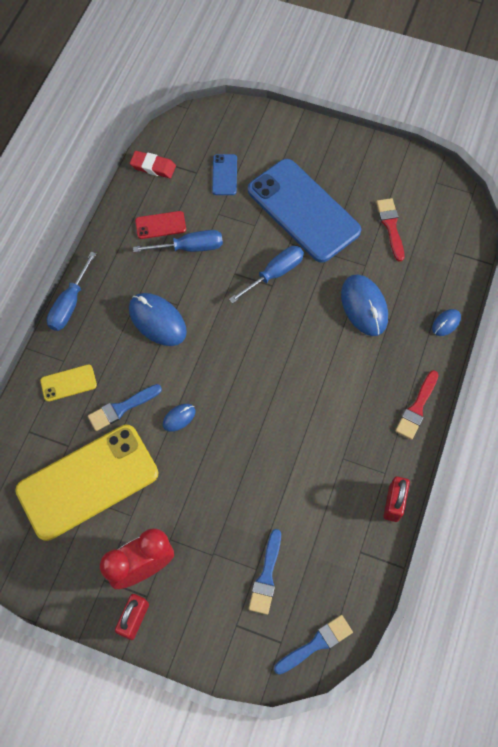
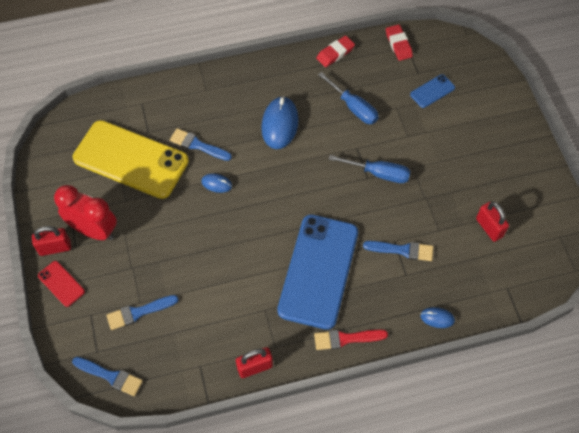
camera: 55 degrees right, 5 degrees down
(68, 383) = (192, 103): yellow phone -> none
(70, 303) = (251, 66): blue screwdriver -> none
(118, 223) = (335, 53): none -> red eraser
(160, 225) = (355, 79): red phone -> red phone (61, 283)
(303, 210) = (448, 160): blue phone -> blue phone (318, 271)
(364, 306) = (402, 250): blue mouse -> blue brush
(391, 226) = (489, 228): red brush -> red padlock

